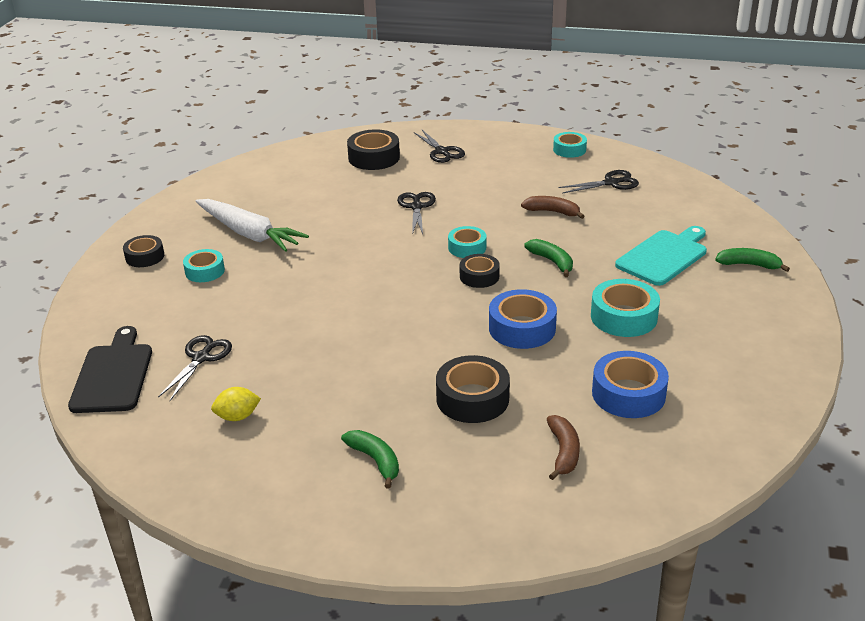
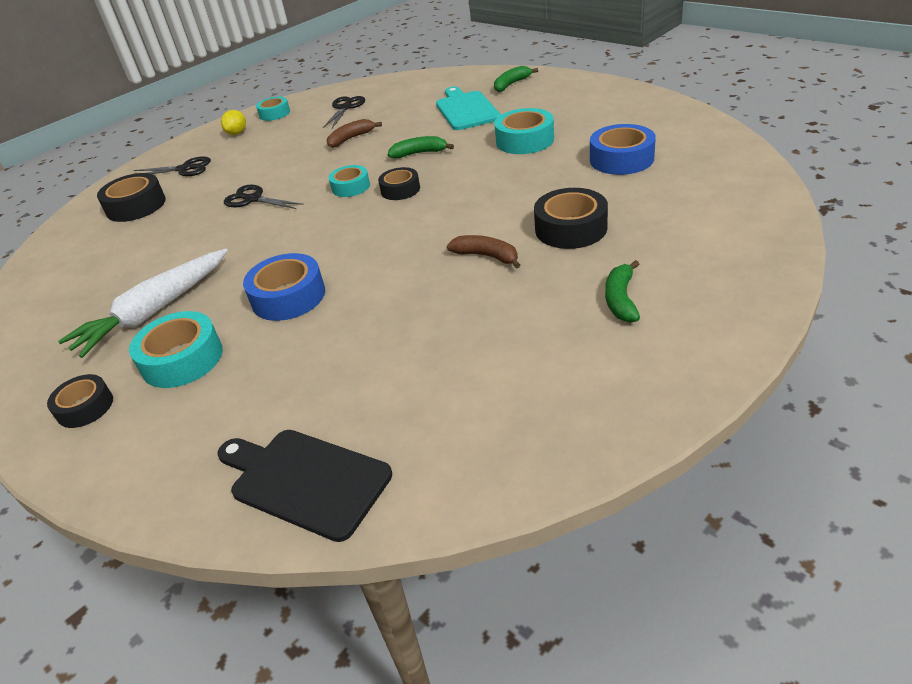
camera: 55 degrees left, 5 degrees up
(201, 358) = (348, 391): black scissors -> none
(205, 271) = (182, 359): turquoise tape -> turquoise tape, size x1.56
(237, 417) = (481, 381): yellow lemon -> yellow lemon (237, 133)
(249, 234) = (154, 311): white carrot -> white carrot turned 150 degrees clockwise
(375, 461) = (621, 299): green banana -> green banana turned 75 degrees counterclockwise
(522, 328) = (495, 185): blue tape -> blue tape (288, 297)
(563, 452) = (673, 201): brown banana -> brown banana (487, 256)

